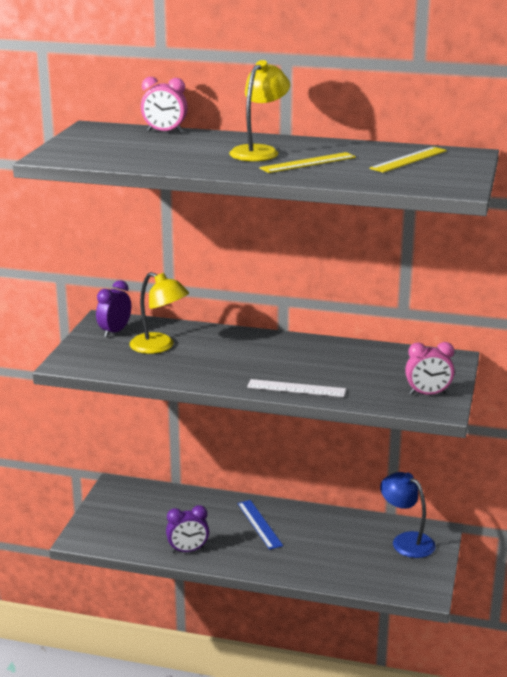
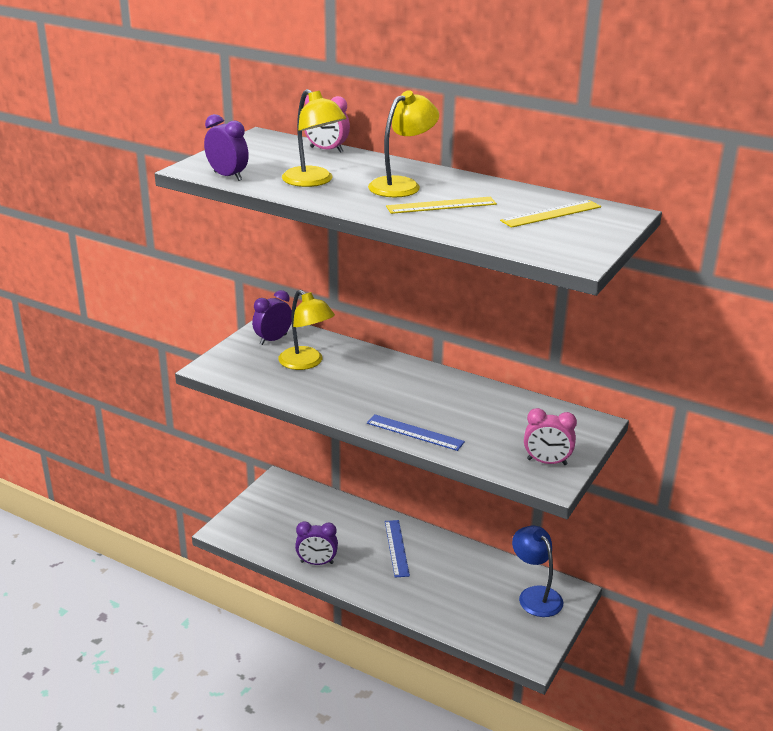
camera: 15 degrees right, 5 degrees up
(89, 160) = (228, 176): none -> purple clock
(175, 156) = (313, 181): none -> yellow lamp
(296, 388) = (415, 432): white ruler -> blue ruler

